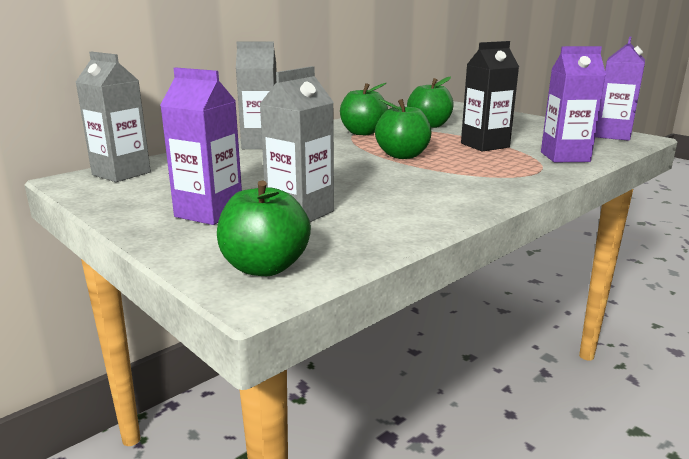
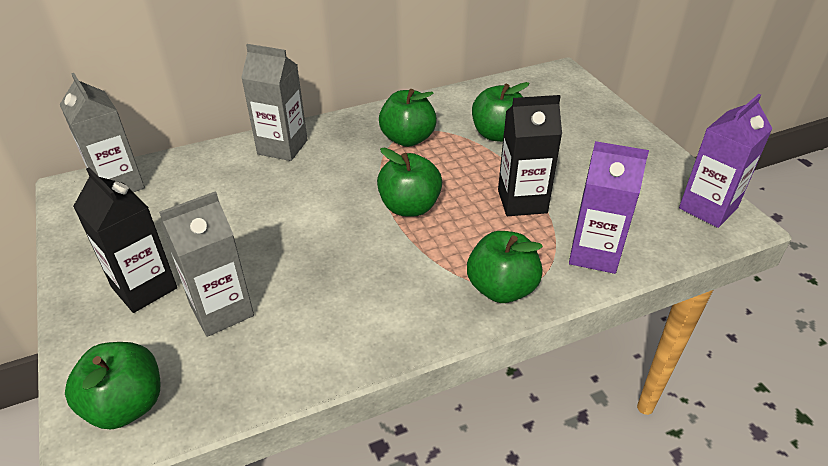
camera: 20 degrees right, 20 degrees up
(209, 213) = (144, 288): purple carton -> black carton
(520, 176) = (501, 288): none -> green apple

